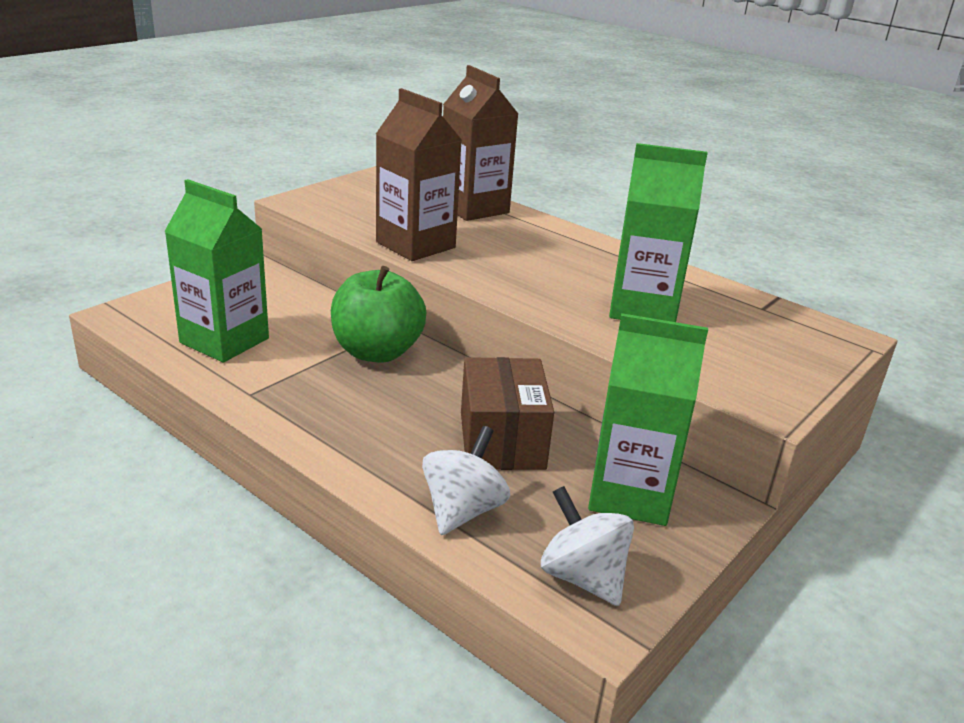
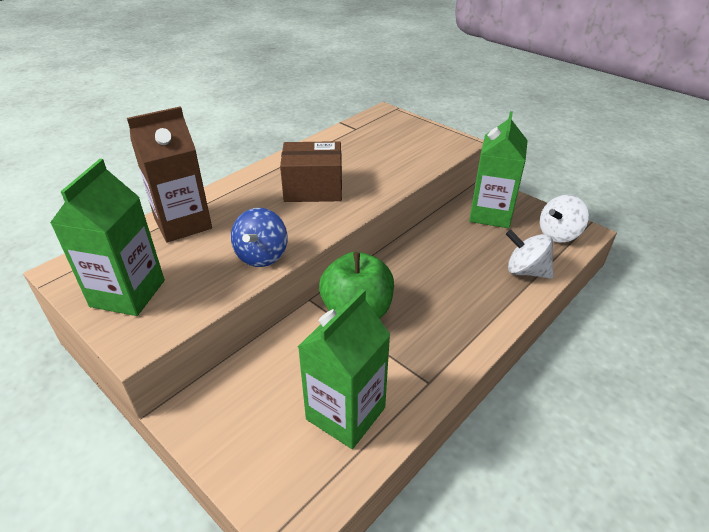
camera: 85 degrees left, 10 degrees up
(415, 245) = (262, 256): brown carton -> blue spinning top
(502, 440) = (456, 254): brown box -> brown box (313, 189)
(642, 308) = (363, 165): green carton -> green carton (128, 293)

